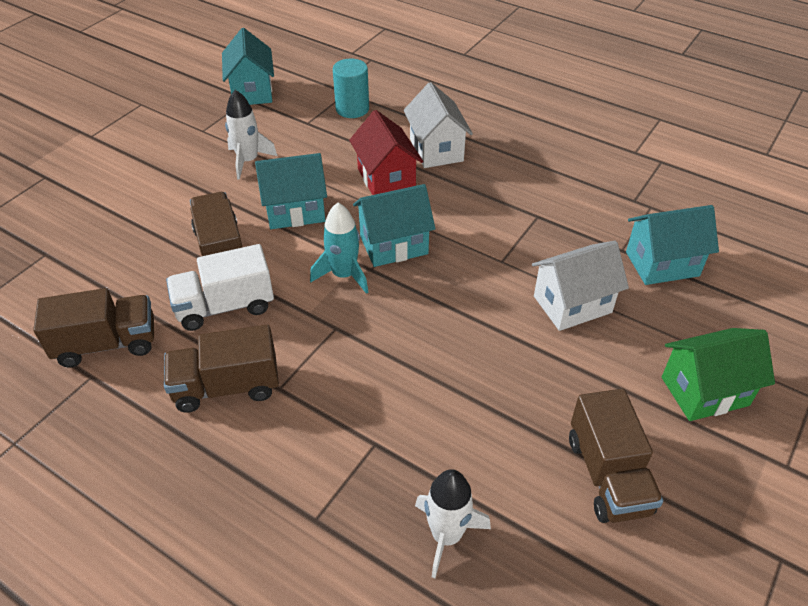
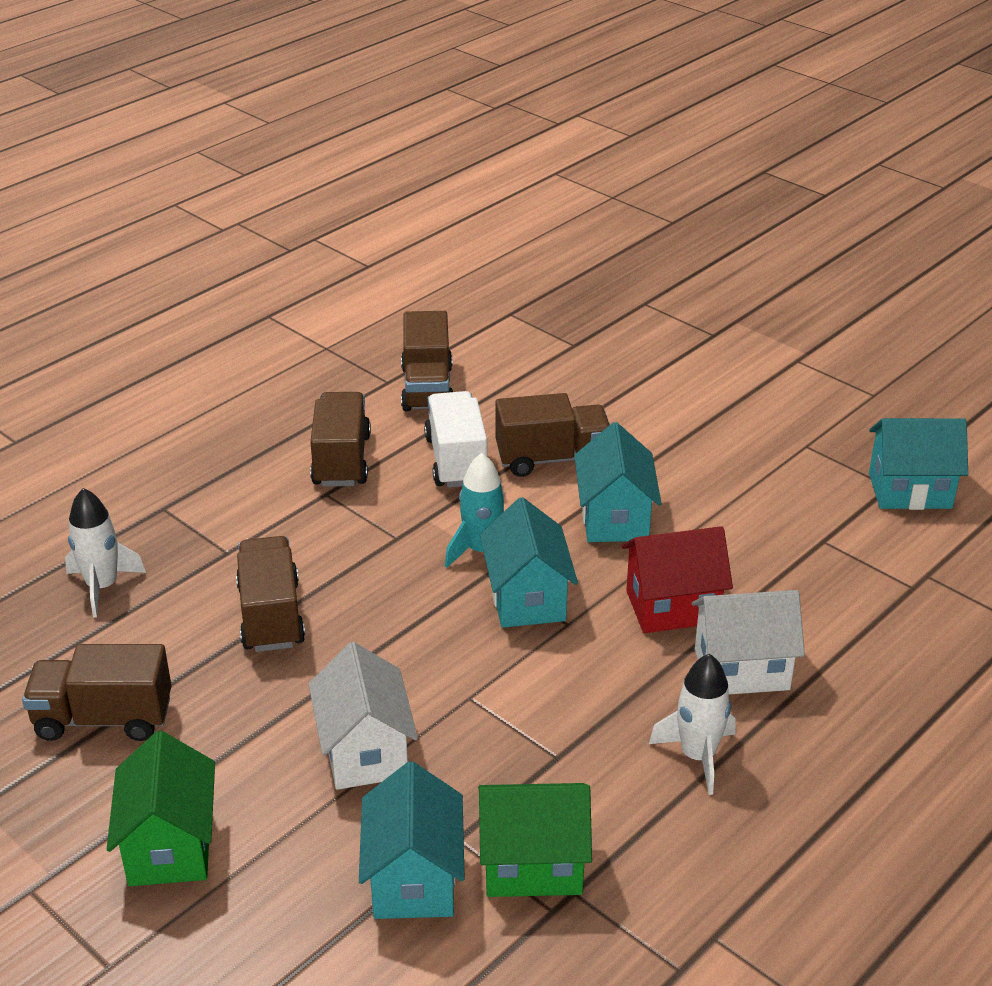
camera: 100 degrees right, 10 degrees down
(248, 161) = (730, 483): white rocket -> white rocket (698, 756)
(352, 109) = (862, 589): turquoise cylinder -> none
(451, 390) = (271, 616): none -> brown truck
(624, 217) = (532, 865): none -> green house

